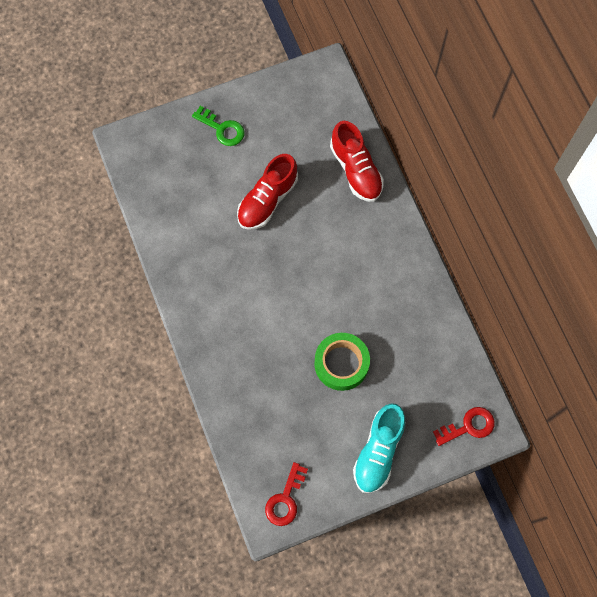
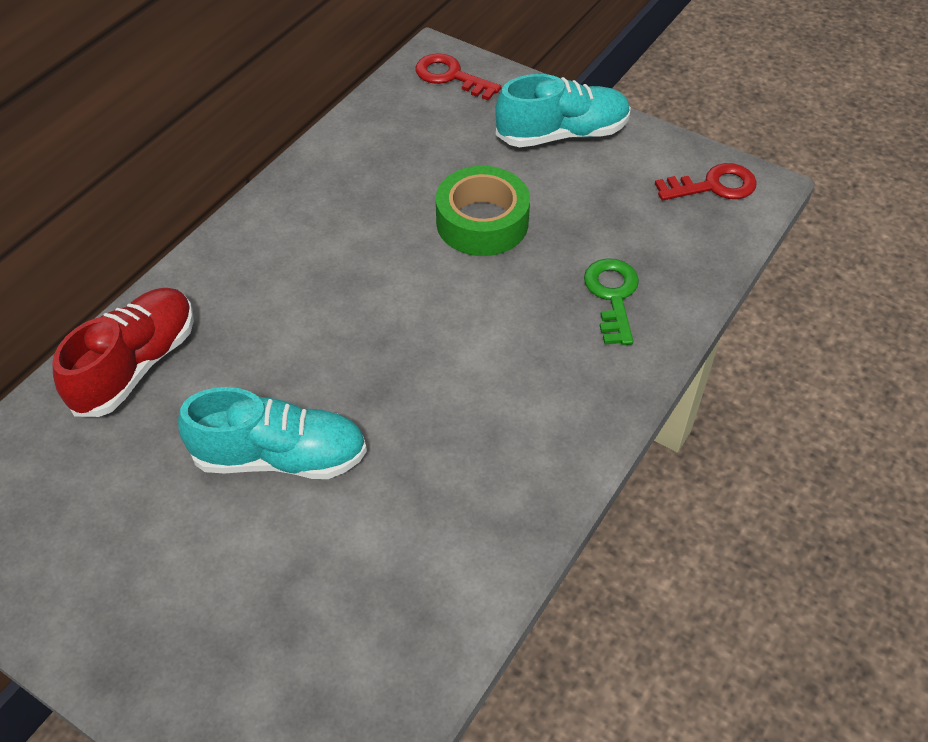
camera: 125 degrees left, 20 degrees down
(222, 129) = (169, 626): green key -> green key (612, 296)
(267, 200) = (280, 457): red shoe -> turquoise shoe

